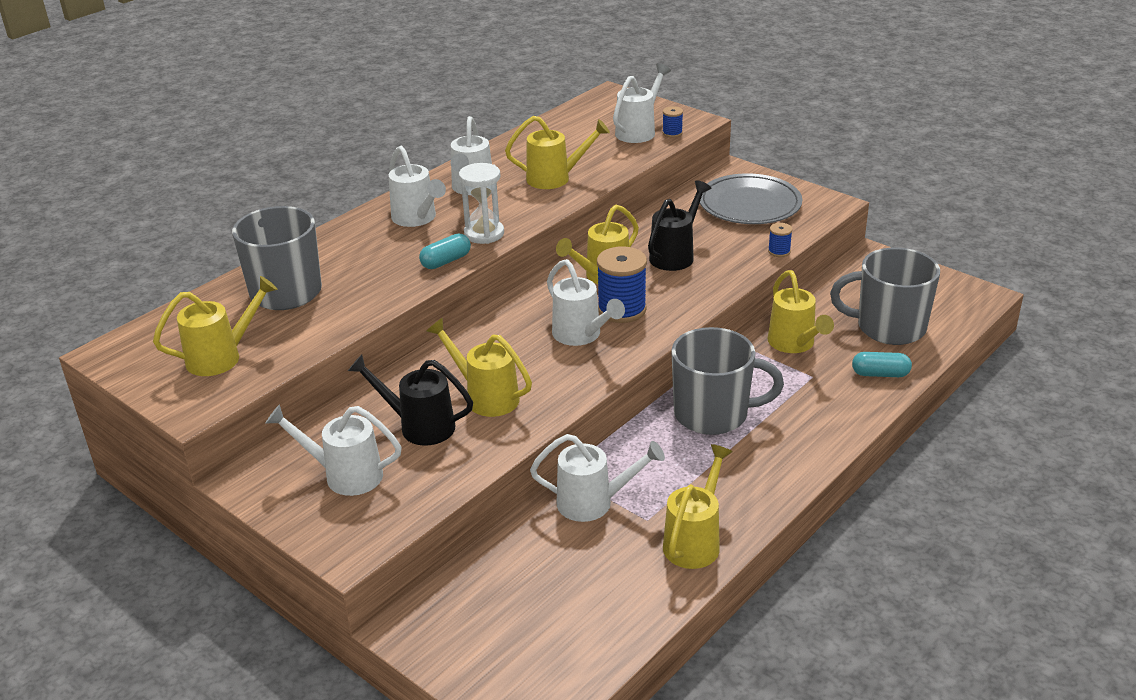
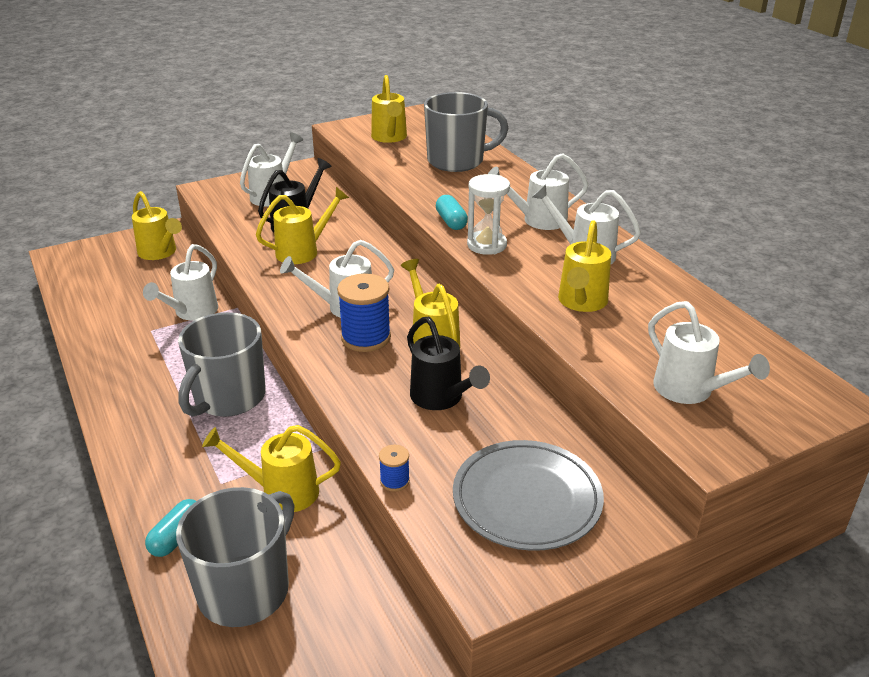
camera: 110 degrees right, 0 degrees up
(672, 133) = (673, 417): blue spool -> none
(694, 541) = (107, 344): yellow watering can -> yellow watering can (160, 253)

